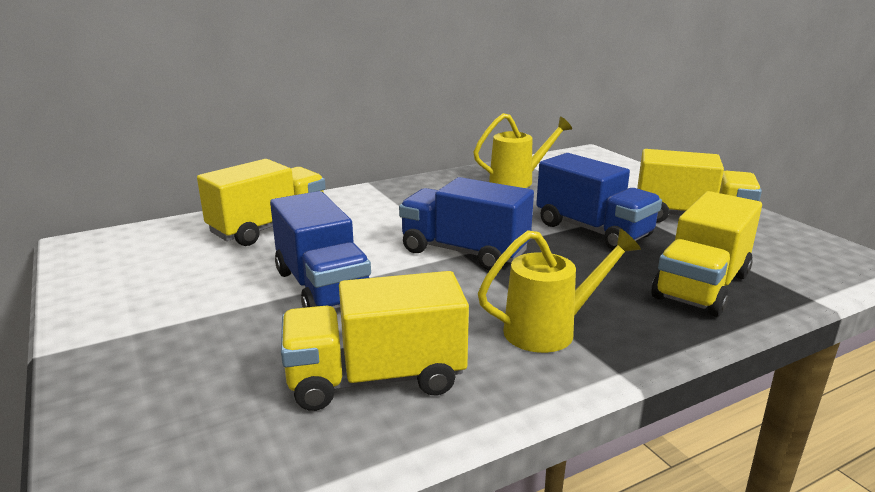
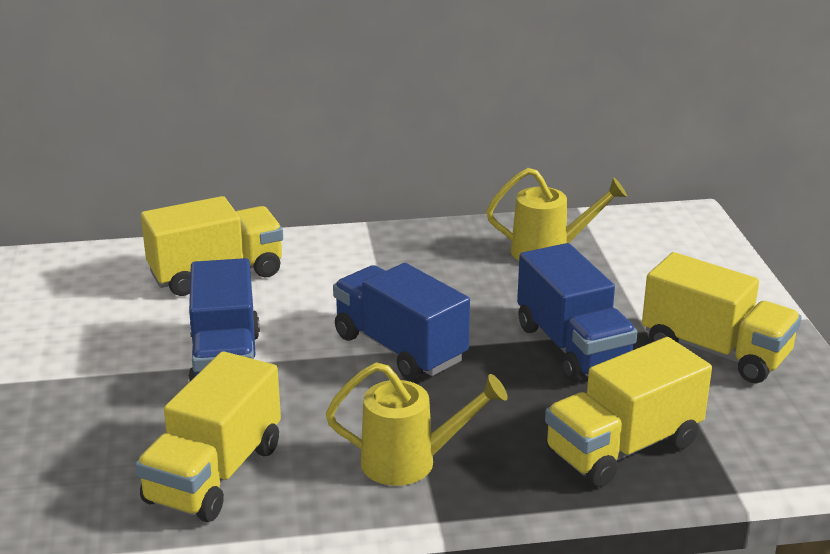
camera: 20 degrees right, 5 degrees up
(376, 379) = (214, 474): yellow truck -> yellow truck turned 75 degrees counterclockwise

